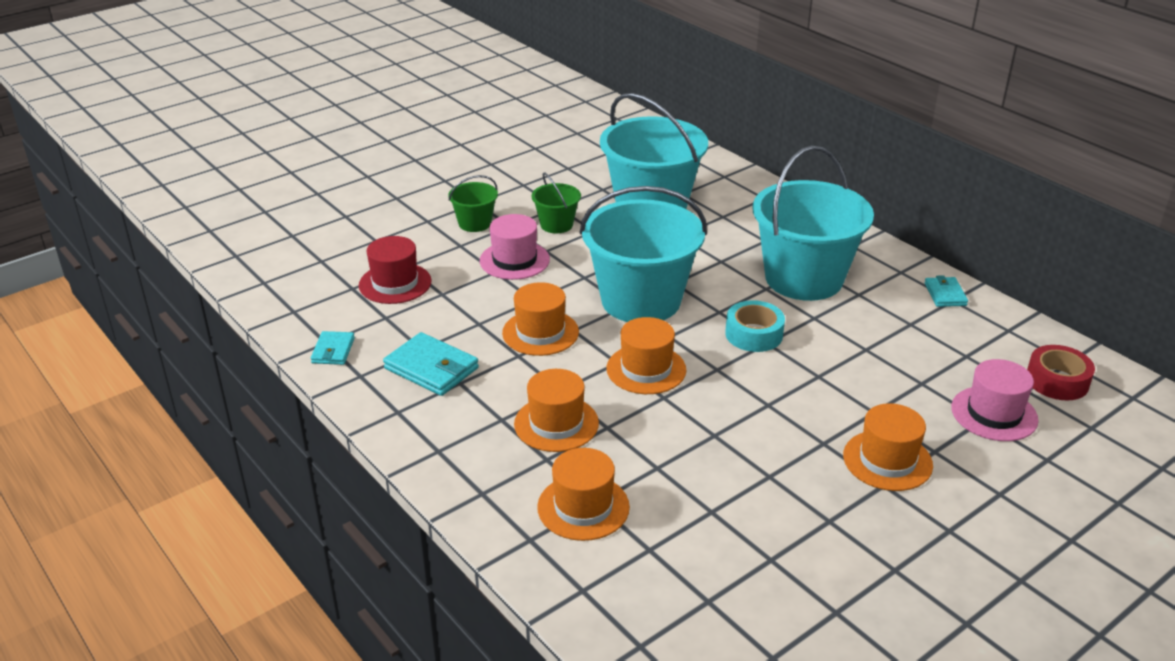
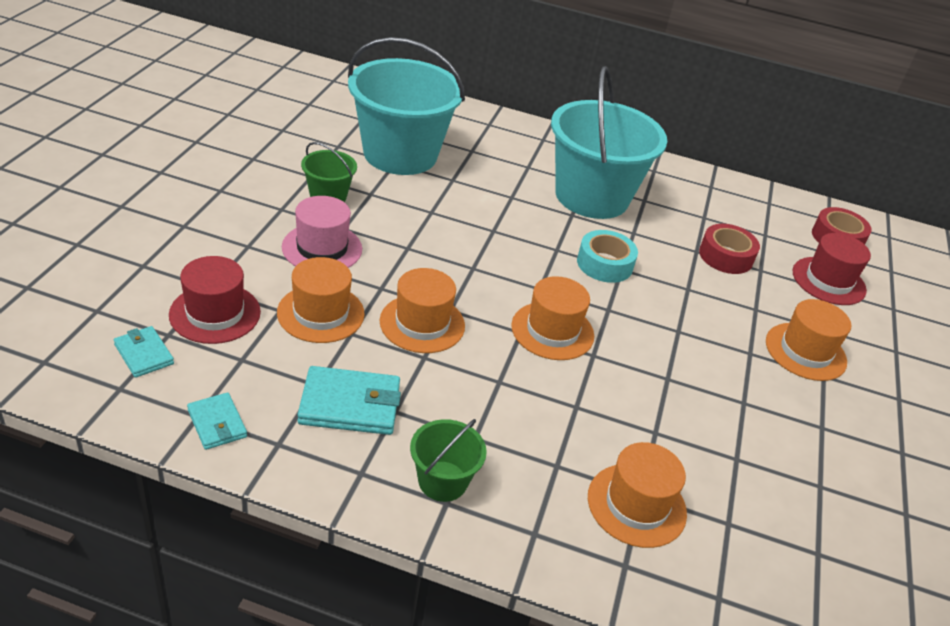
camera: 40 degrees left, 5 degrees up
(475, 223) = (241, 216): green bucket -> green bucket (442, 481)
(556, 423) = (529, 421): orange hat -> orange hat (320, 313)
(641, 300) = (481, 258): turquoise bucket -> none
(894, 361) = (725, 256): none -> red tape
(945, 294) = (702, 183): turquoise wallet -> turquoise wallet (144, 354)
(994, 414) = (828, 281): pink hat -> red hat

